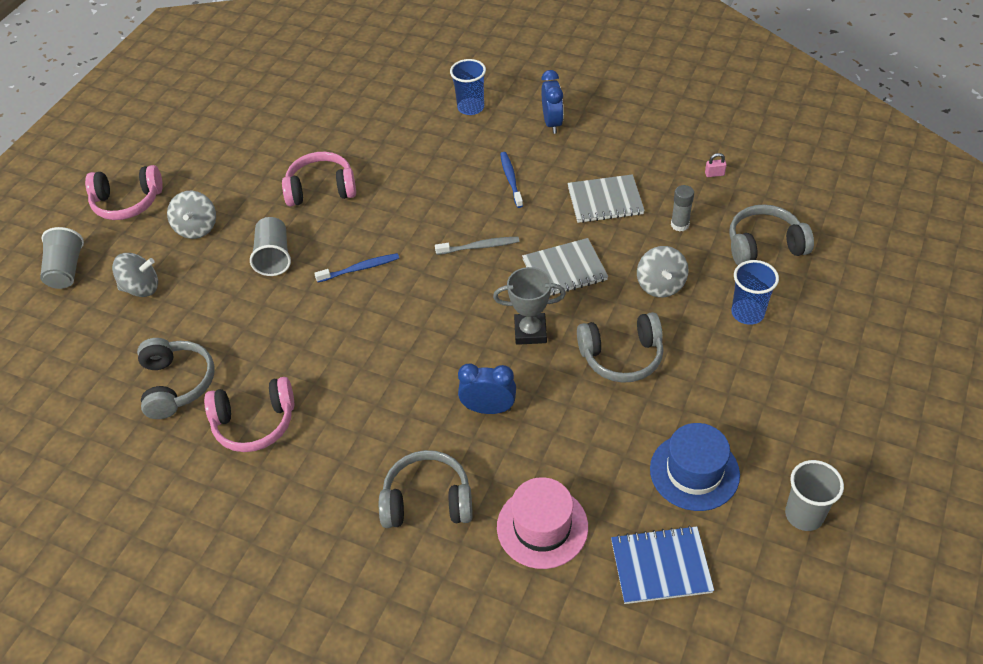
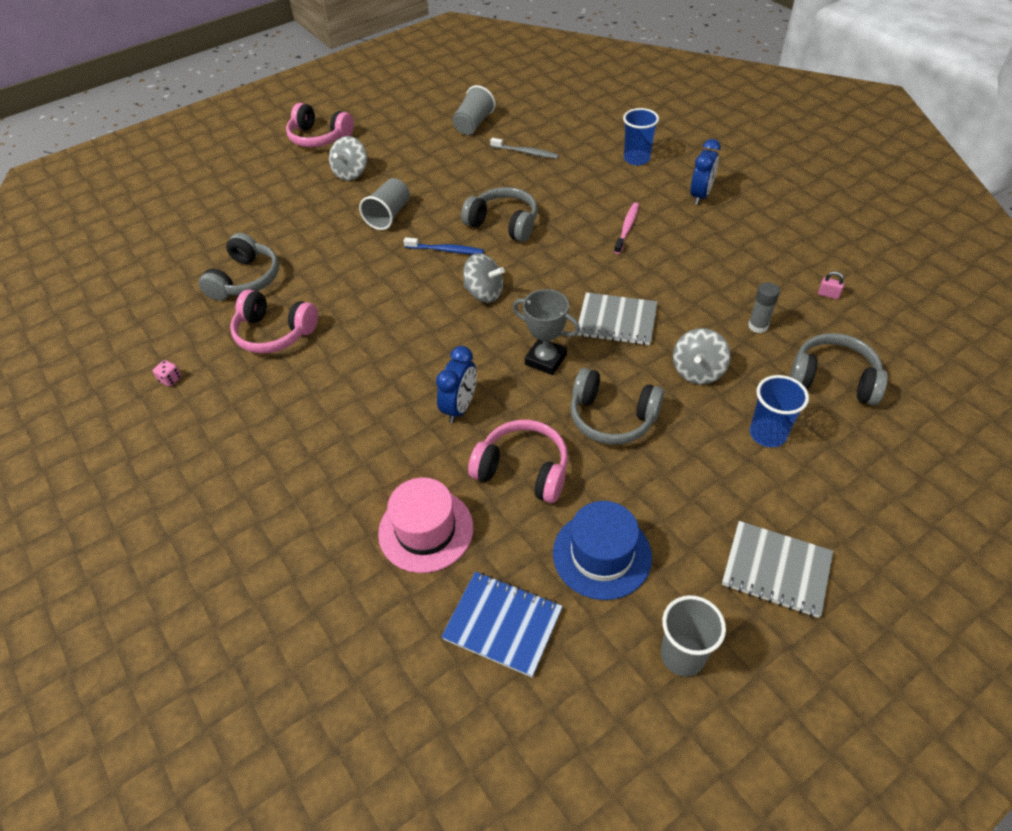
camera: 30 degrees right, 0 degrees up
(66, 270) = (241, 169): grey cup -> grey cup (473, 124)
(141, 288) = (279, 201): grey spinning top -> grey spinning top (484, 293)
(184, 517) = (170, 379): none -> pink dice
(321, 189) = (464, 179): pink headphones -> pink headphones (523, 470)
(427, 501) = (351, 458): grey headphones -> grey headphones (503, 223)
(479, 247) = (556, 272): grey toothbrush -> grey toothbrush (525, 152)
(488, 409) = (460, 407): blue clock -> blue clock turned 75 degrees clockwise
(511, 179) = (627, 228): blue toothbrush -> pink toothbrush
(605, 201) = (700, 277): grey notebook -> grey notebook (776, 570)

